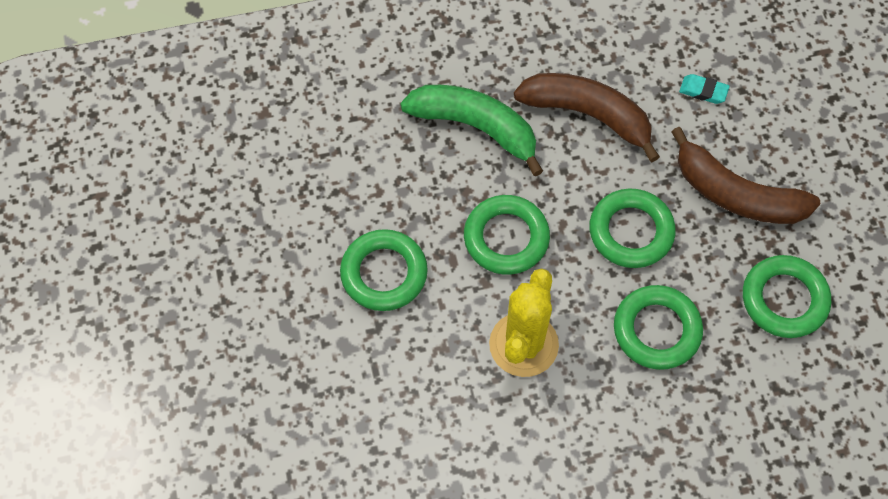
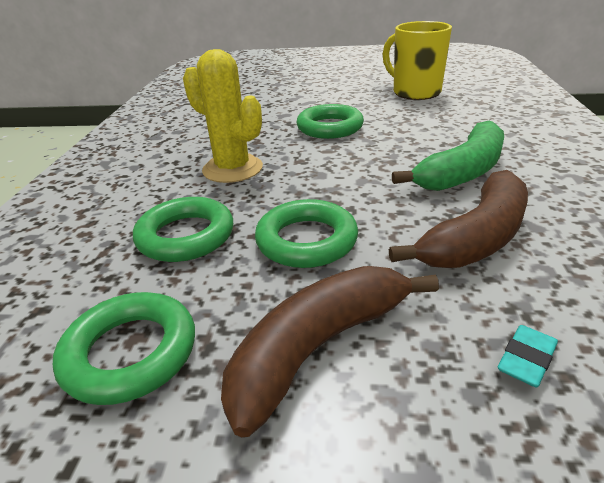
camera: 110 degrees right, 30 degrees down
(232, 192) = (415, 92): none -> yellow mug
(506, 238) = (335, 173): green ring -> none

